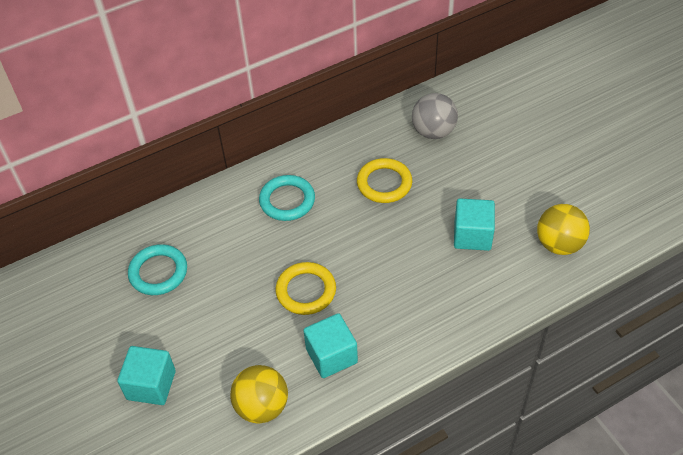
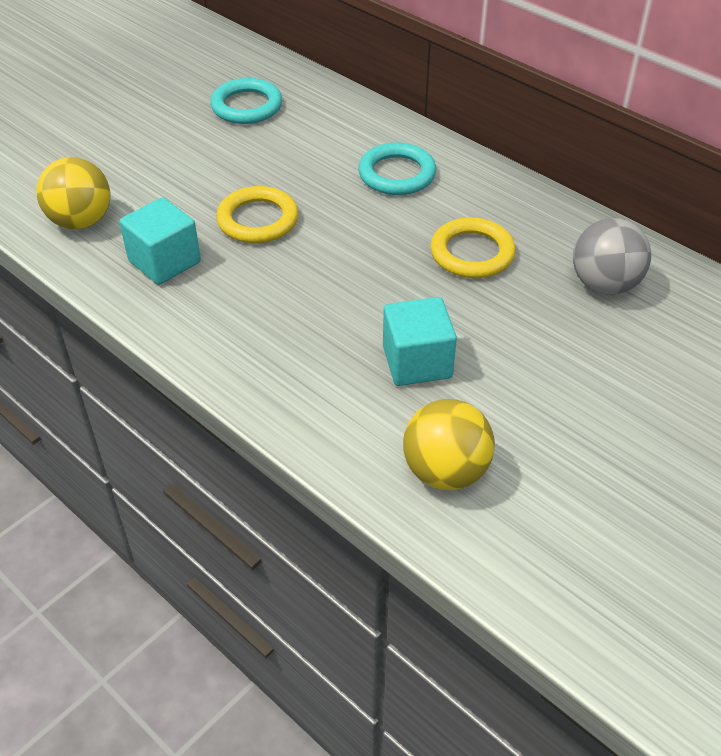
camera: 70 degrees right, 5 degrees down
(151, 385) = (96, 138): turquoise cube -> none

